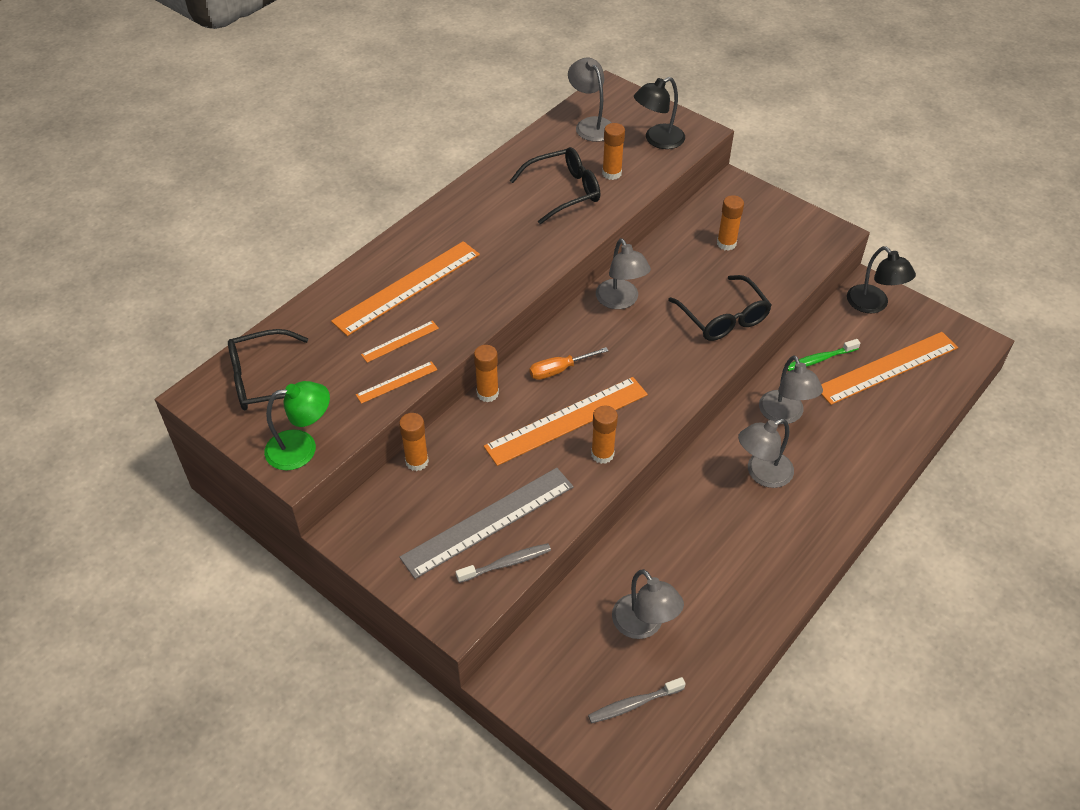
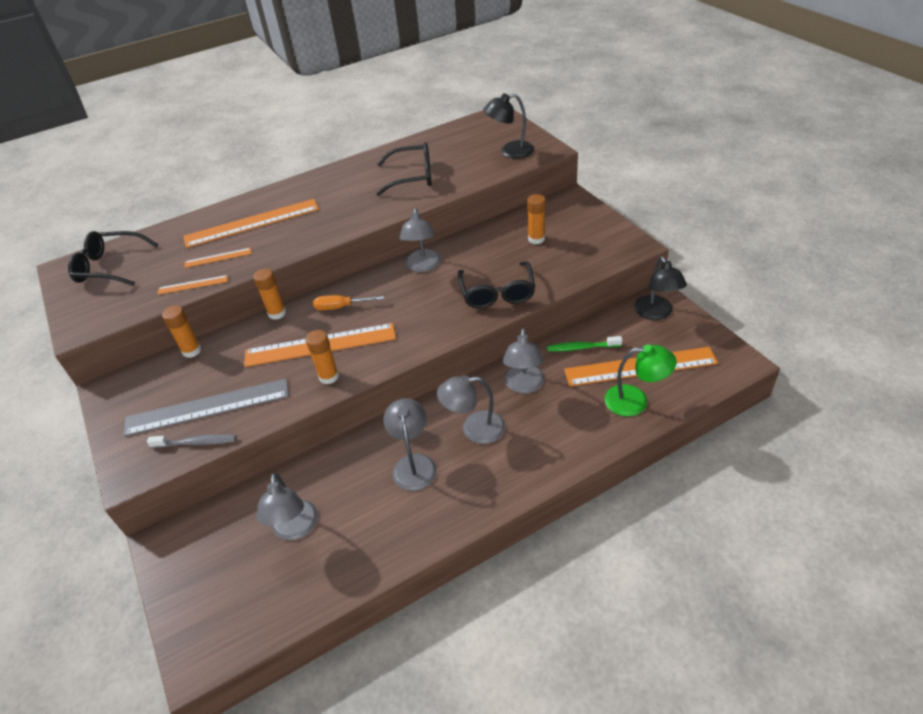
camera: 25 degrees right, 5 degrees down
(302, 448) = (94, 316): green lamp -> green lamp (635, 401)
(590, 125) = (466, 136): grey lamp -> grey lamp (413, 464)
(611, 173) = (458, 169): orange glue stick -> none
(633, 704) = (242, 595): grey toothbrush -> none

